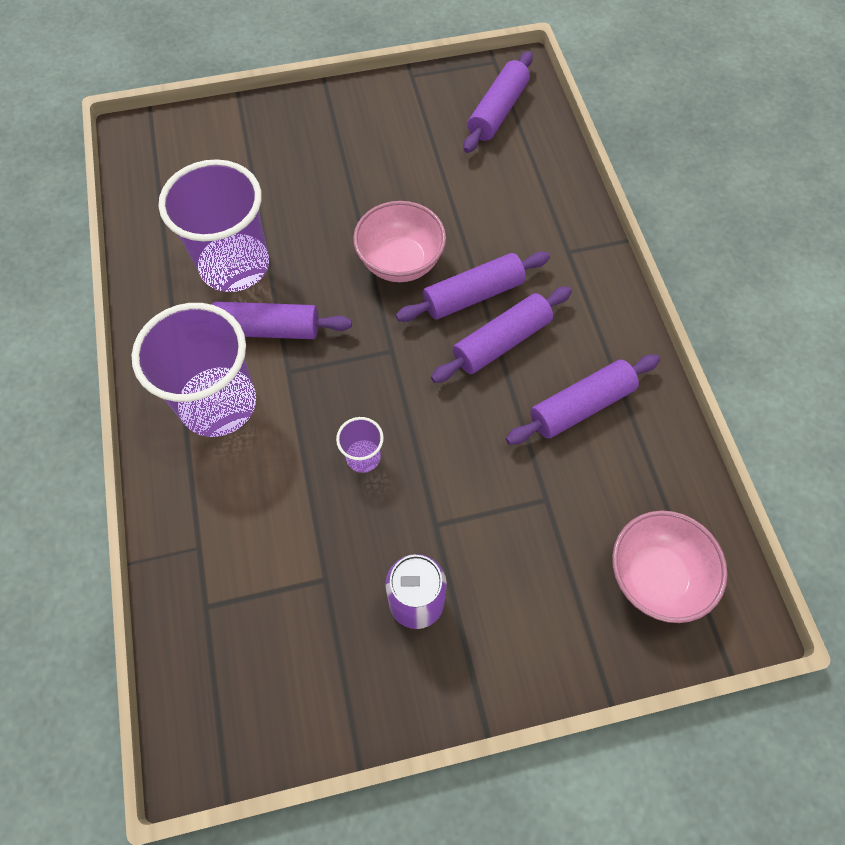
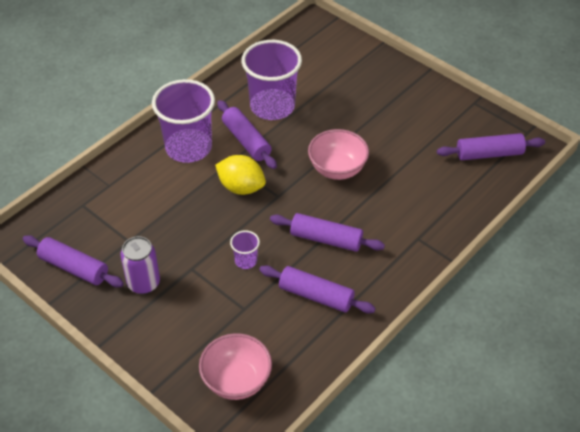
camera: 55 degrees right, 15 degrees down
(343, 383) = (241, 187): none -> yellow lemon
(363, 457) = (206, 219): purple cup -> purple cup (246, 261)
(473, 295) = (345, 211): purple rolling pin -> purple rolling pin (74, 268)

